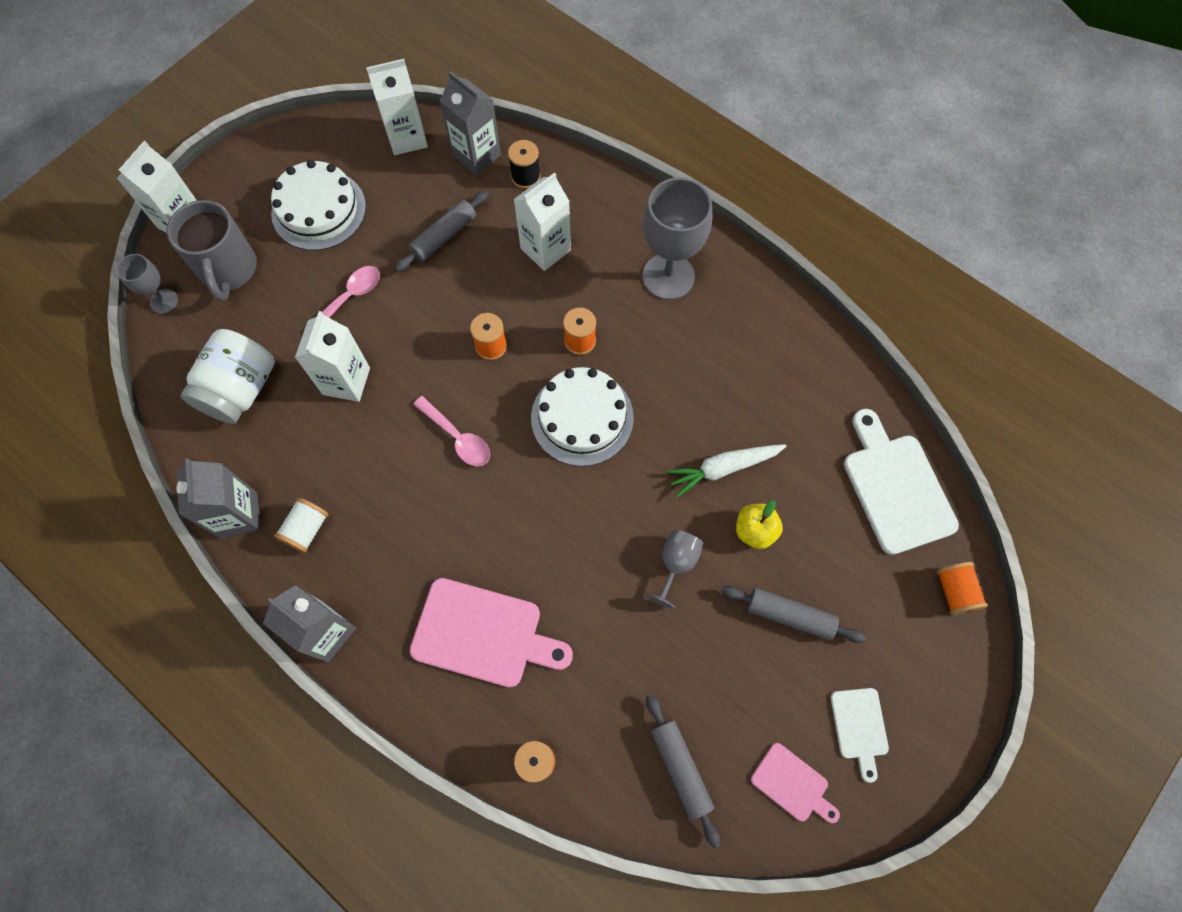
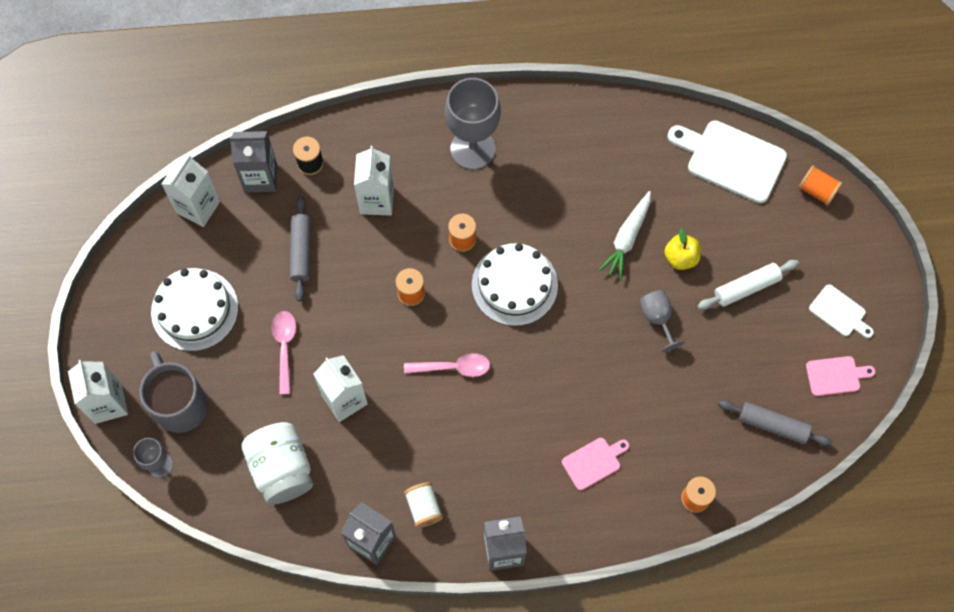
camera: 45 degrees left, 0 degrees up
(228, 270) = (180, 404): grey mug -> grey mug turned 150 degrees counterclockwise
(483, 634) = (594, 462): pink cutting board -> pink cutting board, size x0.54
(789, 616) = (746, 288): grey rolling pin -> white rolling pin

